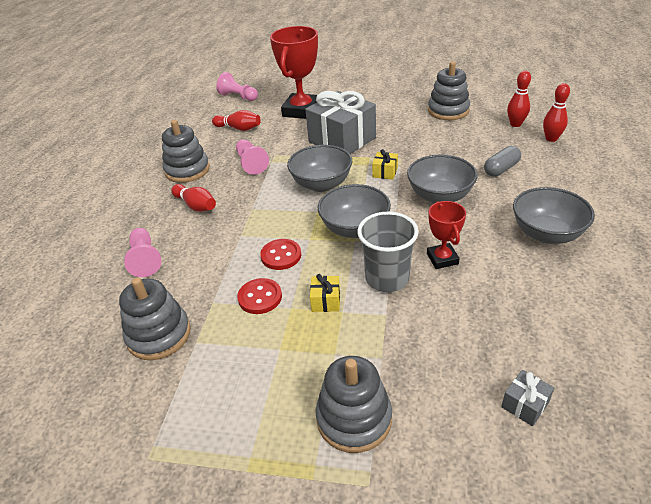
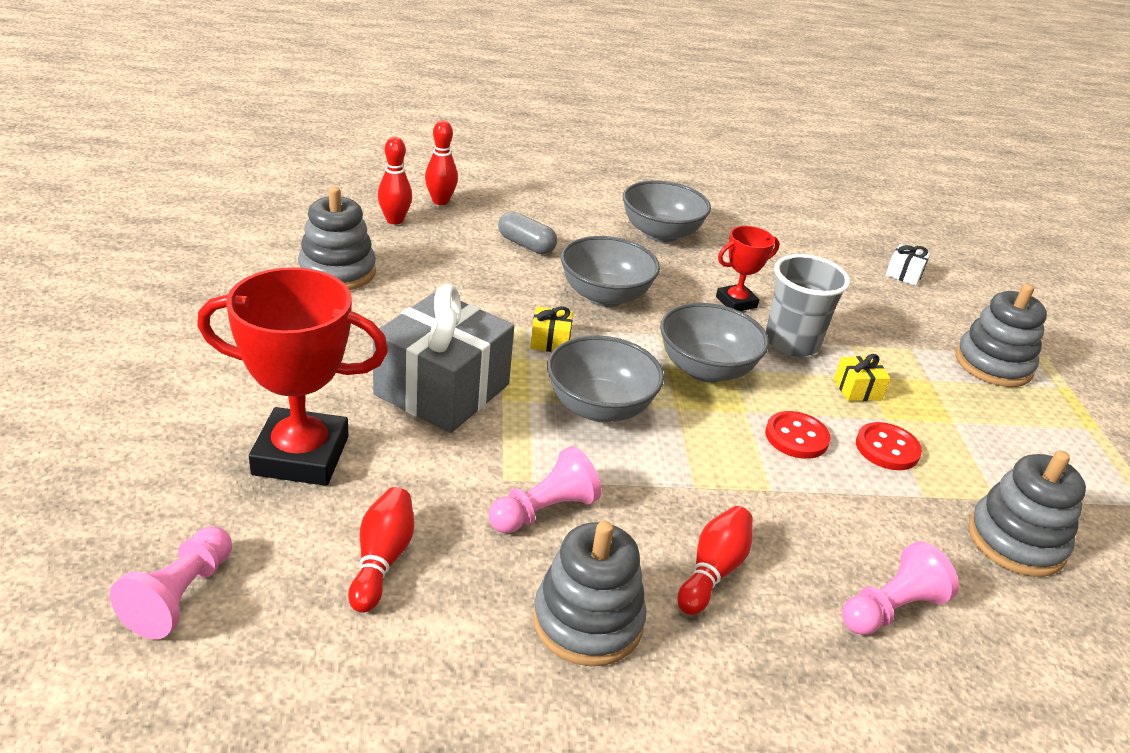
camera: 110 degrees left, 5 degrees down
(525, 405) = (904, 274): grey gift -> white gift

